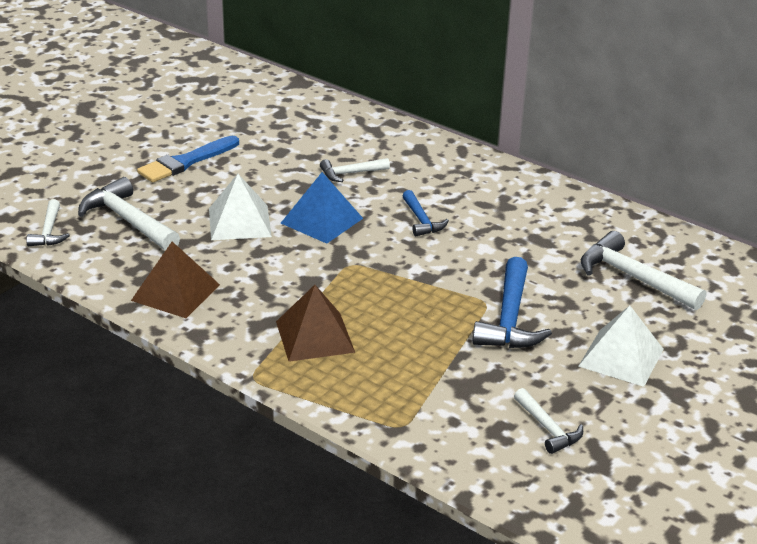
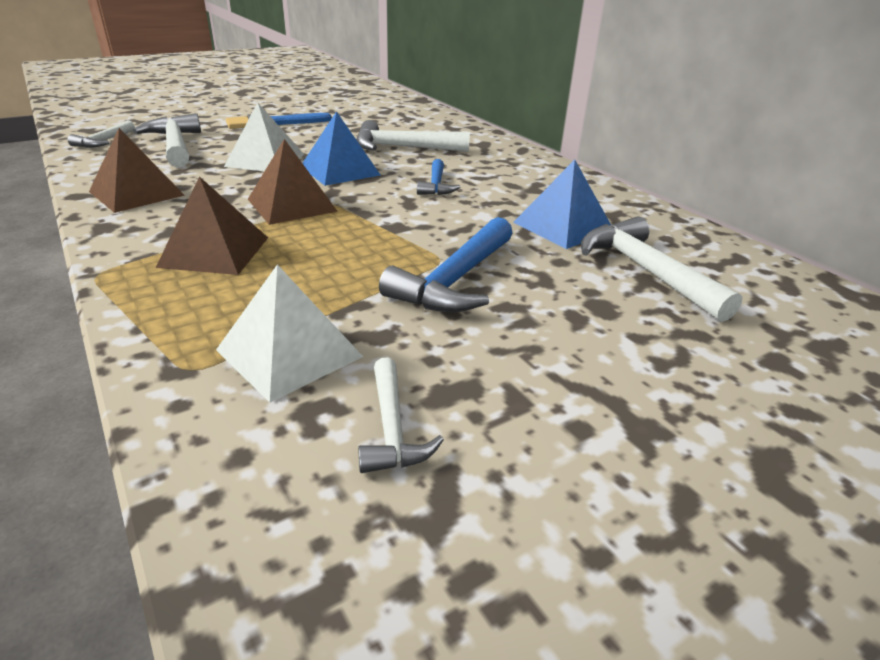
camera: 20 degrees right, 0 degrees up
(322, 274) = (291, 205): none -> brown pyramid
(350, 173) = (403, 148): white hammer -> white hammer, size x1.73
(553, 246) = (563, 226): none -> blue pyramid
(621, 357) = (577, 355): white pyramid -> white pyramid (289, 353)

